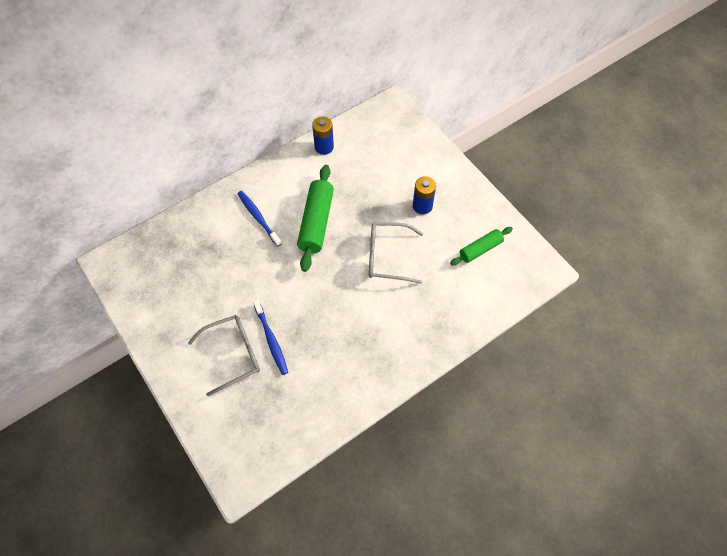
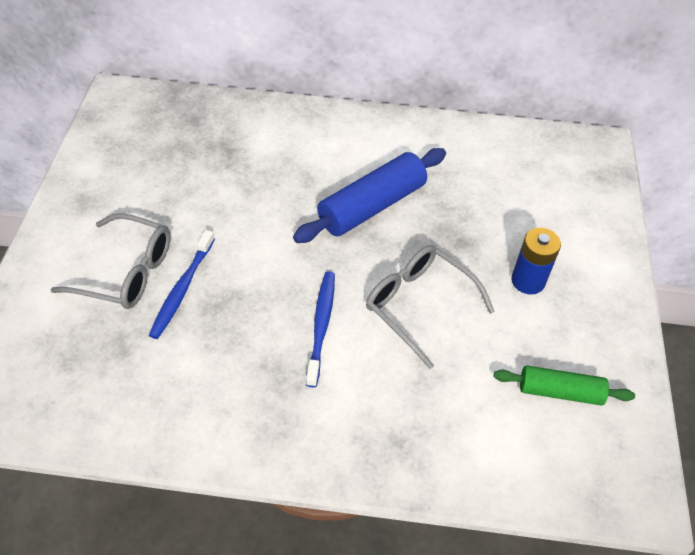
camera: 40 degrees right, 10 degrees down
(258, 217) = (312, 156): blue toothbrush -> blue toothbrush (321, 325)
(316, 222) = (372, 206): green rolling pin -> blue rolling pin
(324, 147) = (466, 137): blue battery -> none

